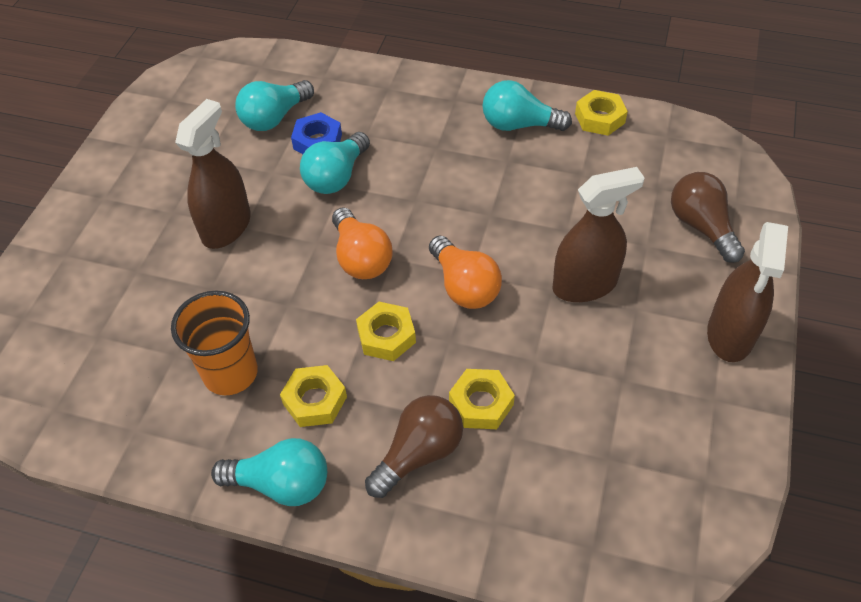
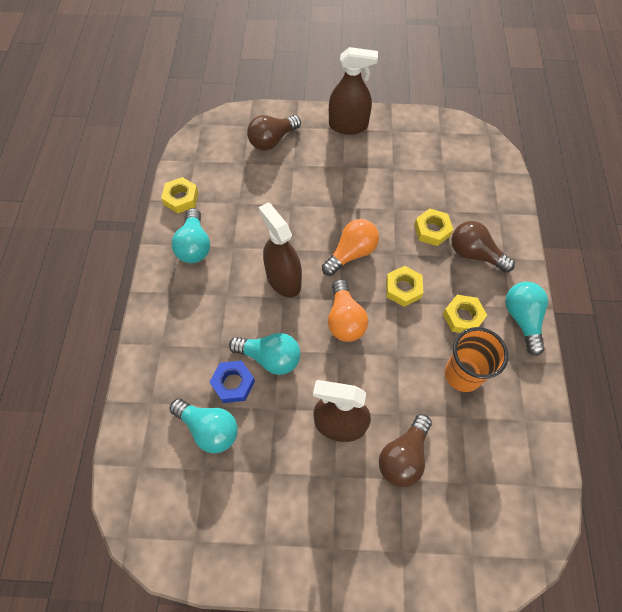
camera: 105 degrees left, 10 degrees up
(160, 280) = (403, 456): none -> brown light bulb
(361, 258) = (345, 319): orange light bulb -> orange light bulb turned 120 degrees clockwise
(584, 285) = (332, 191): brown spray bottle -> brown spray bottle (283, 279)

